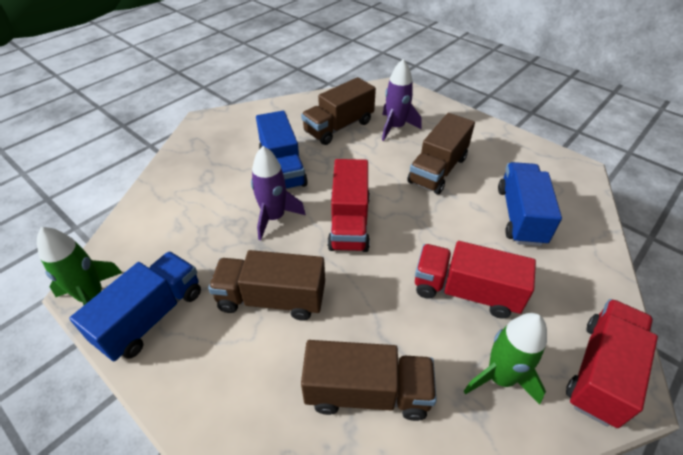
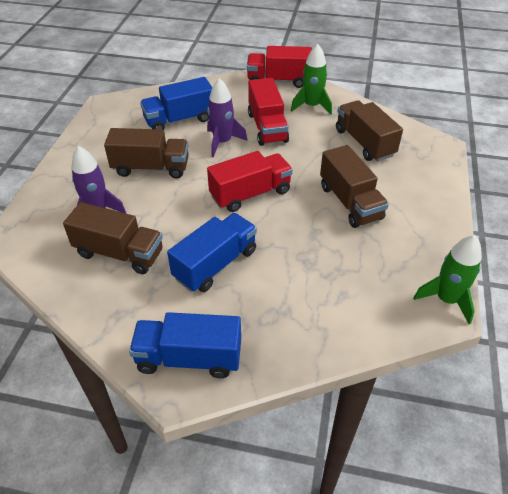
camera: 120 degrees left, 0 degrees up
(151, 316) = (421, 253): blue truck -> blue truck (189, 358)
(274, 217) = (280, 238): purple rocket -> purple rocket (222, 142)

